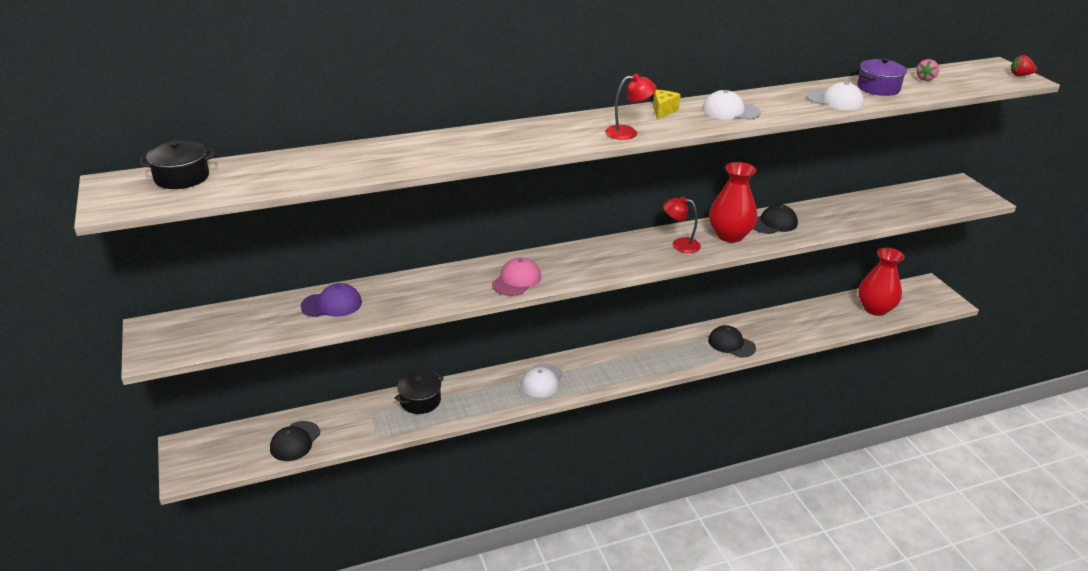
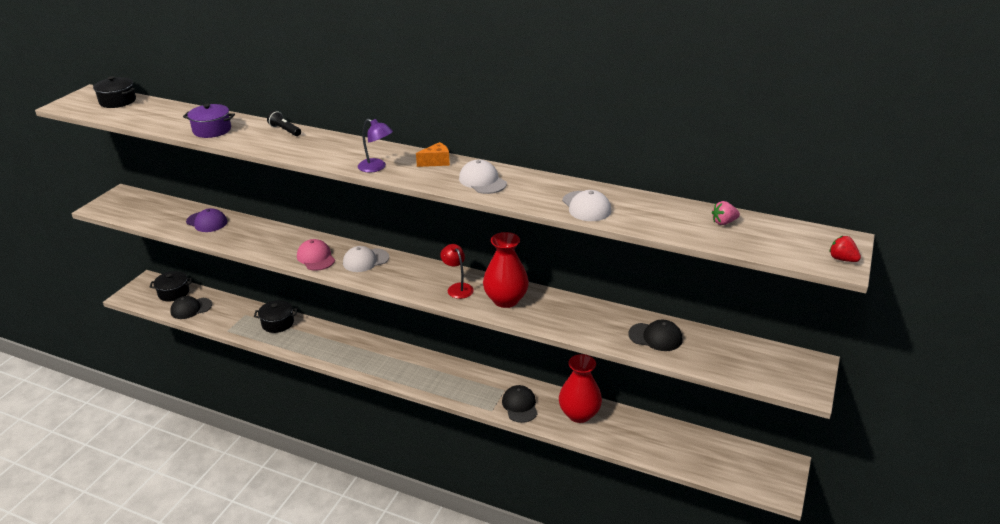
camera: 45 degrees right, 0 degrees up
(243, 439) = (174, 293): none -> black pot
(465, 135) = (285, 130): none -> black flashlight
(516, 280) = (316, 258): pink cap -> pink cap turned 105 degrees counterclockwise
(542, 381) = (358, 352): white cap -> white cap (365, 260)
(628, 132) = (376, 167): red lamp -> purple lamp
(663, 111) = (436, 162): yellow cheese -> orange cheese
(773, 223) = (558, 308): black cap -> black cap (655, 337)
(875, 309) = (691, 452): red vase -> red vase (579, 414)
(878, 88) = (653, 212): purple pot -> purple pot (212, 130)

